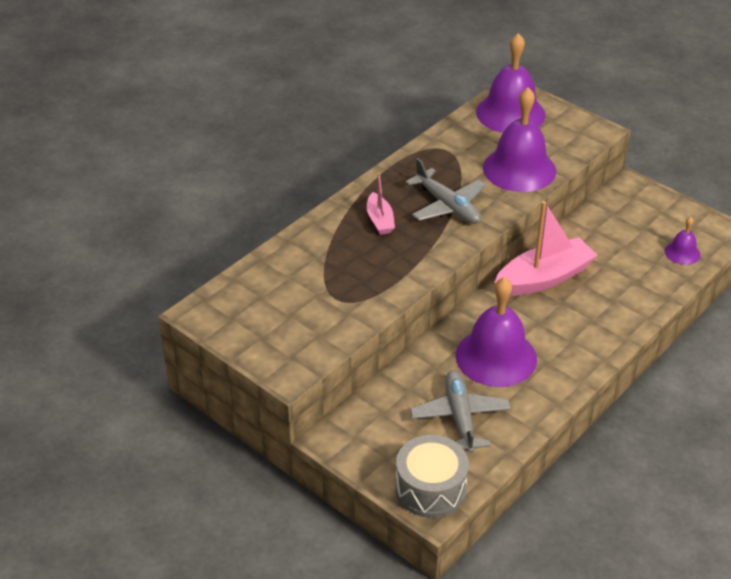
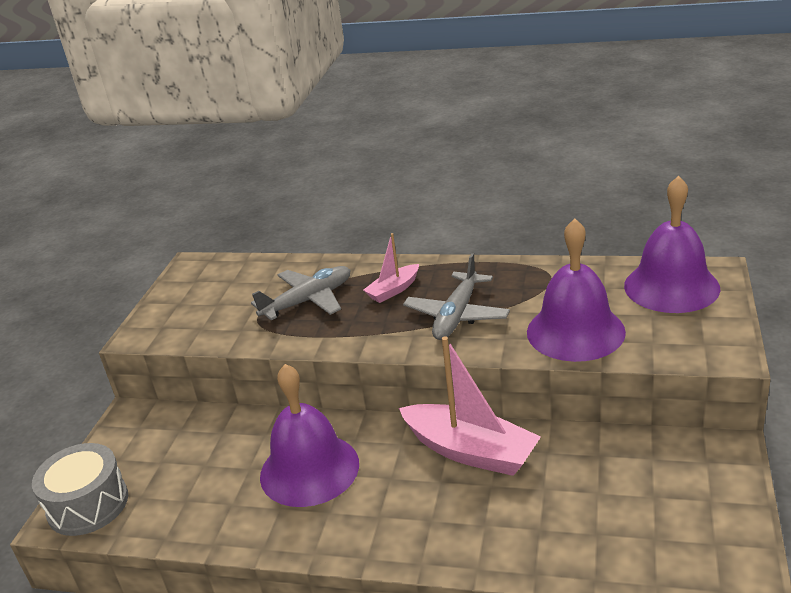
camera: 65 degrees right, 10 degrees down
(460, 417) = (200, 482): grey plane -> grey plane (308, 301)
(682, 253) = (644, 553): purple bell -> none

